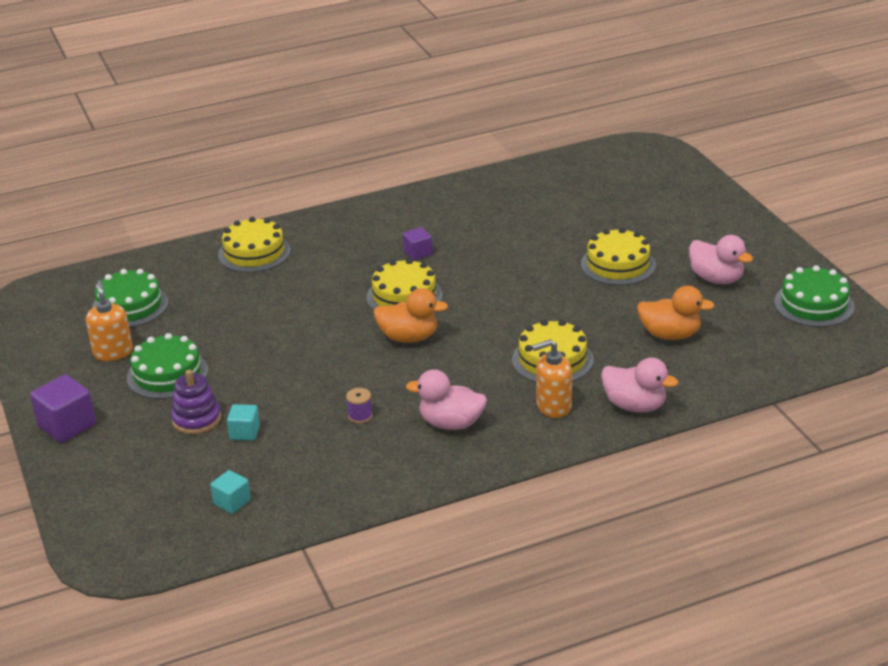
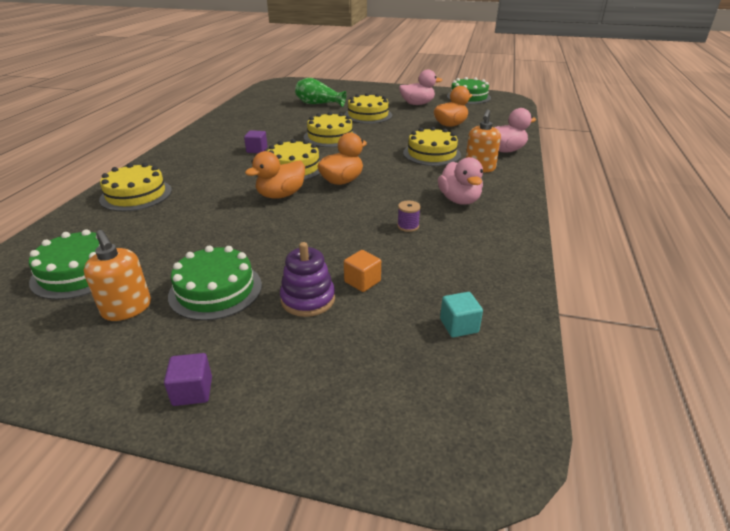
camera: 55 degrees left, 0 degrees up
(67, 425) = (192, 391): purple cube -> purple cube, size x0.59
(113, 352) = (127, 309): orange soap dispenser -> orange soap dispenser turned 150 degrees counterclockwise
(245, 432) = (362, 281): turquoise cube -> orange cube
(339, 320) = (281, 195): none -> orange duck
(451, 423) = (459, 200): pink duck -> pink duck turned 60 degrees counterclockwise
(512, 275) = (330, 137): none -> yellow cake
(606, 214) = (318, 104): none -> green vase

